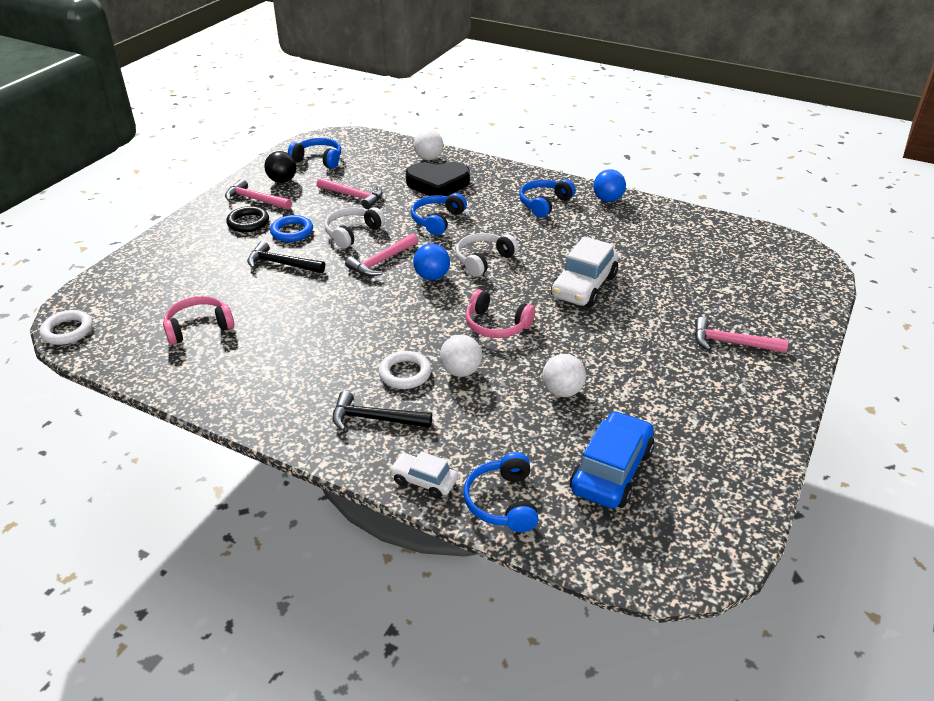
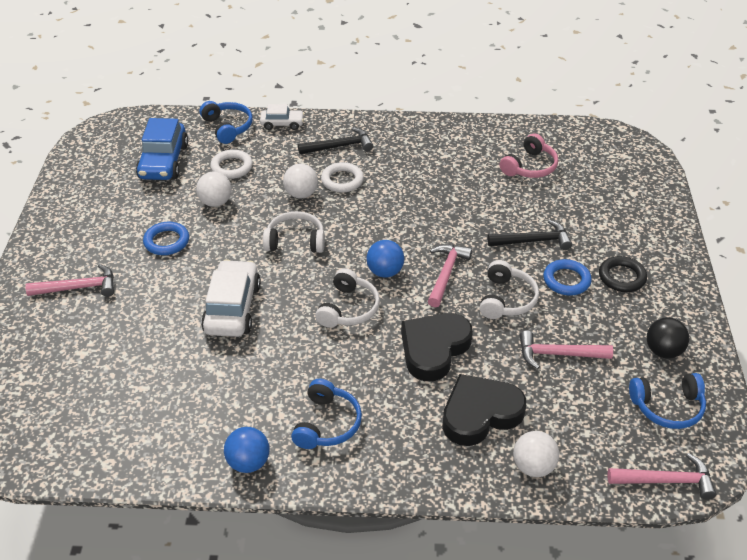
camera: 155 degrees right, 5 degrees up
(67, 331) = (618, 136): white ring -> white ring (232, 167)
(255, 200) = (654, 310): pink hammer -> pink hammer (666, 481)
(437, 220) = (434, 349): blue headphones -> black heart
(496, 325) = (295, 241): pink headphones -> white headphones
(631, 363) = (166, 241): none -> blue ring

